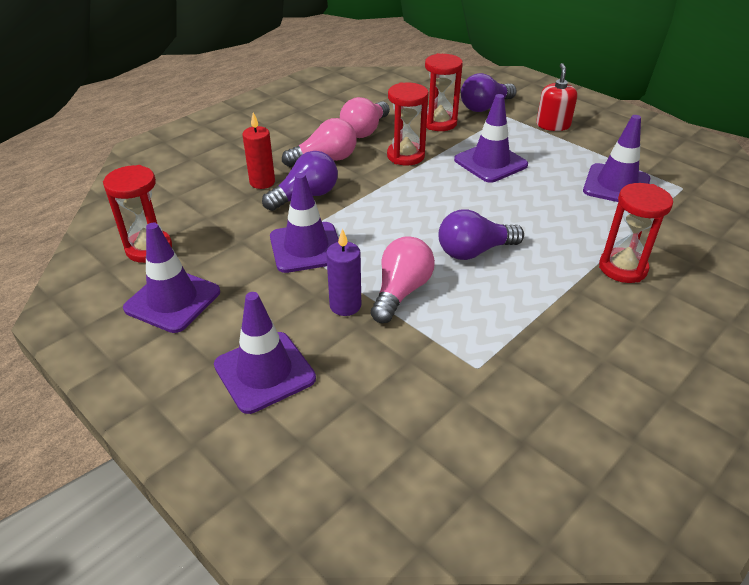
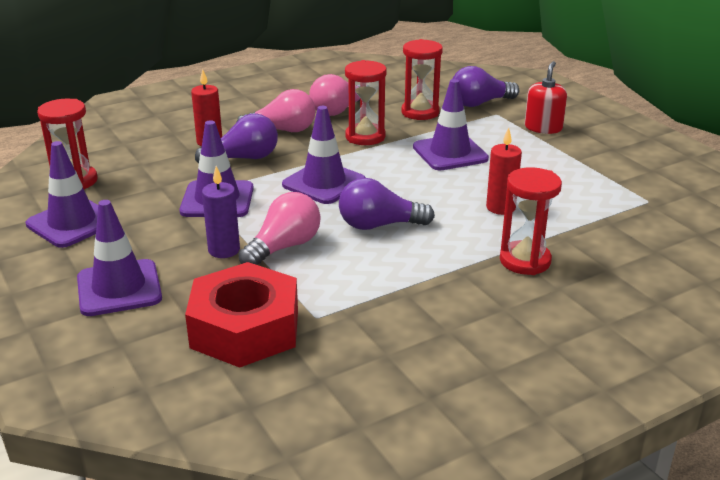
camera: 15 degrees right, 10 degrees down
(417, 395) = (245, 328): none -> red nut
(568, 214) = (500, 208): none -> red candle
(616, 185) = (573, 189): purple traffic cone -> purple traffic cone (324, 183)

